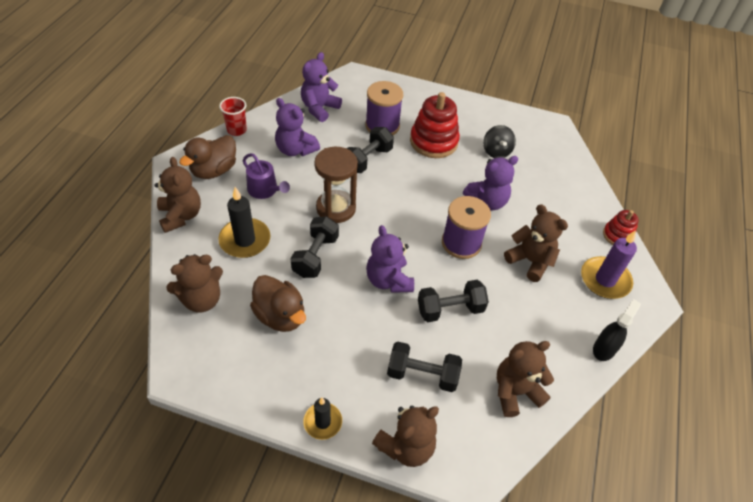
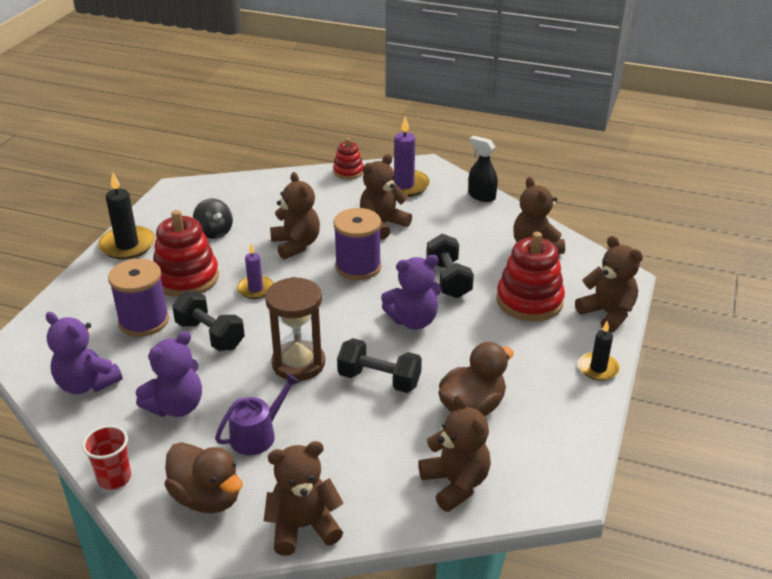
camera: 85 degrees left, 15 degrees down
(245, 240) = (352, 449): black candle -> black candle (127, 245)
(422, 374) = (529, 301): black dumbbell -> red stacking toy
(423, 180) = (255, 289): none -> purple candle
(487, 201) = (296, 245): purple teddy bear -> brown teddy bear
(496, 151) = (214, 232): black spinning top -> black spinning top turned 60 degrees clockwise

